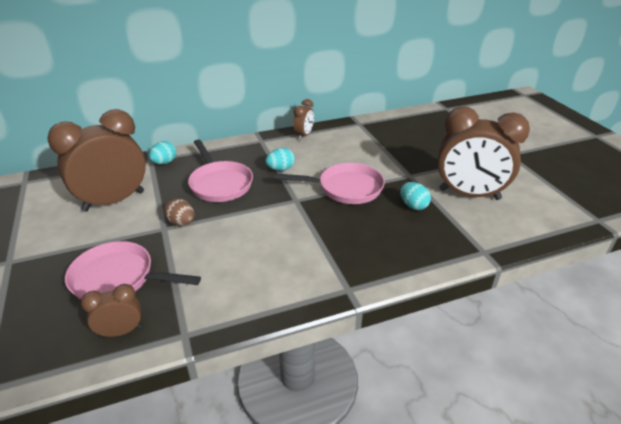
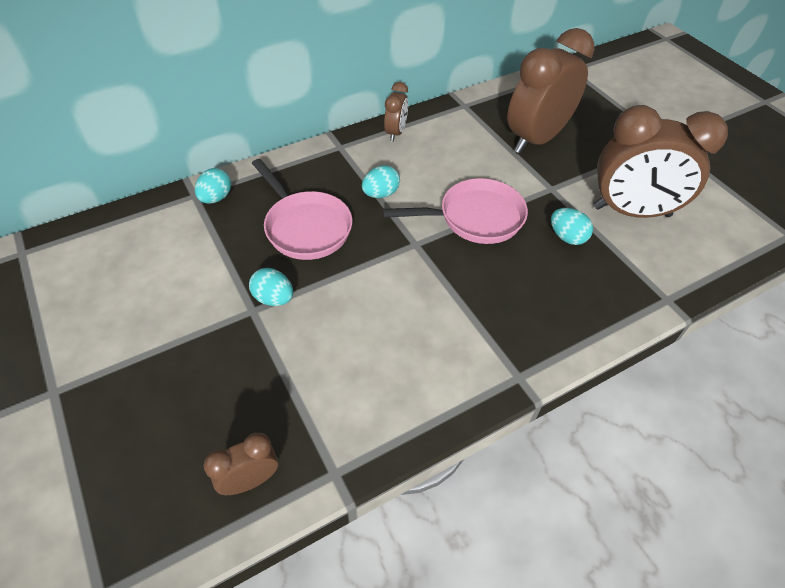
camera: 10 degrees left, 15 degrees up
(114, 201) = (167, 272): brown clock -> brown clock (536, 139)
(118, 279) = (218, 399): pink pan -> none
(181, 223) = (274, 298): brown egg -> turquoise egg

